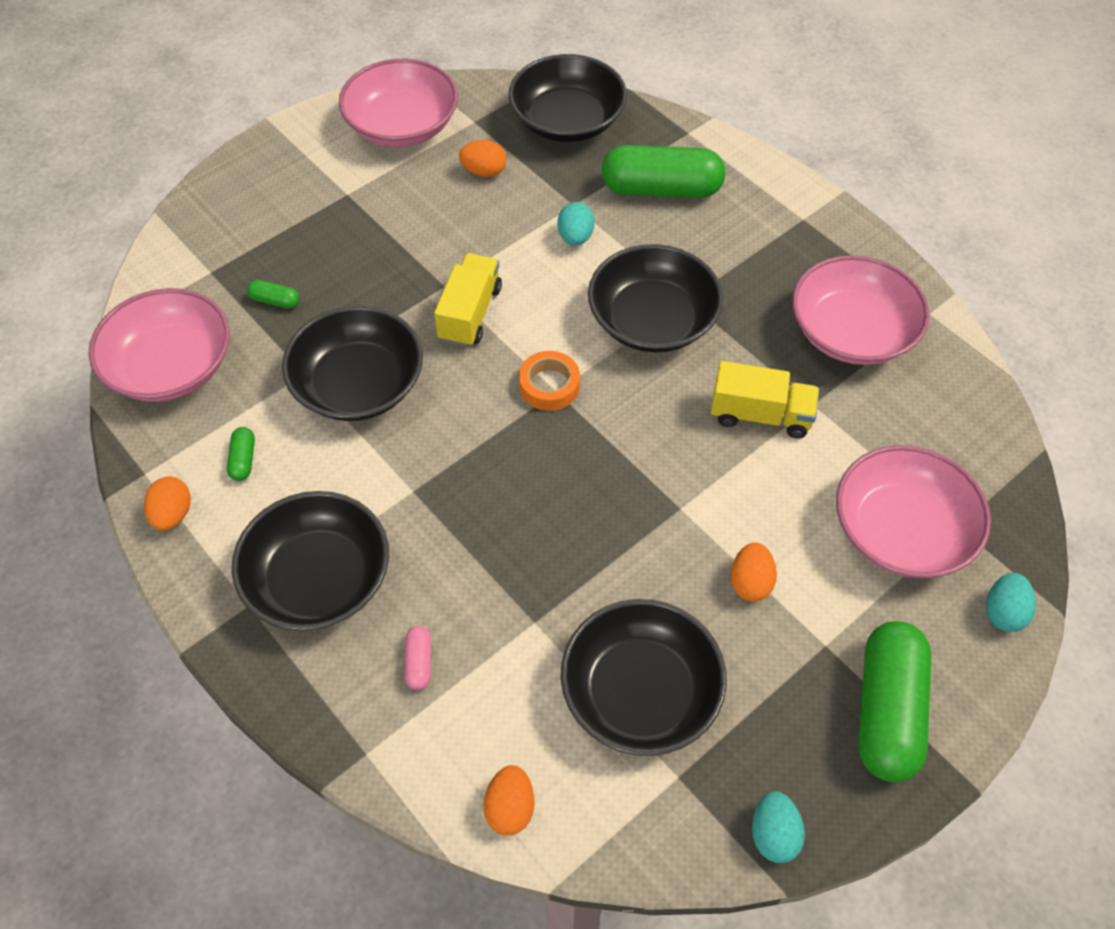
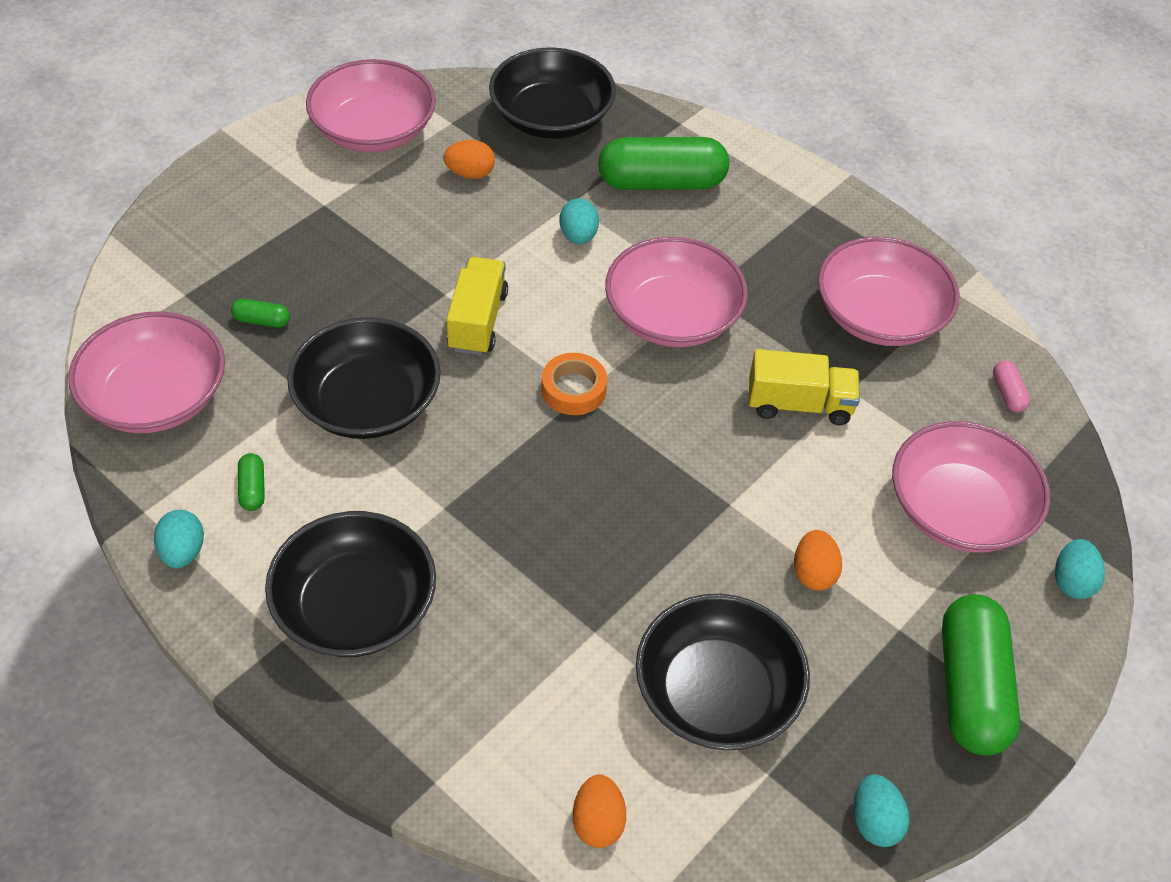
camera: 10 degrees left, 5 degrees down
(173, 514) = (183, 552): orange egg -> turquoise egg
(419, 662) = (478, 683): pink capsule -> pink capsule (1008, 393)
(652, 320) = (672, 316): black bowl -> pink bowl

